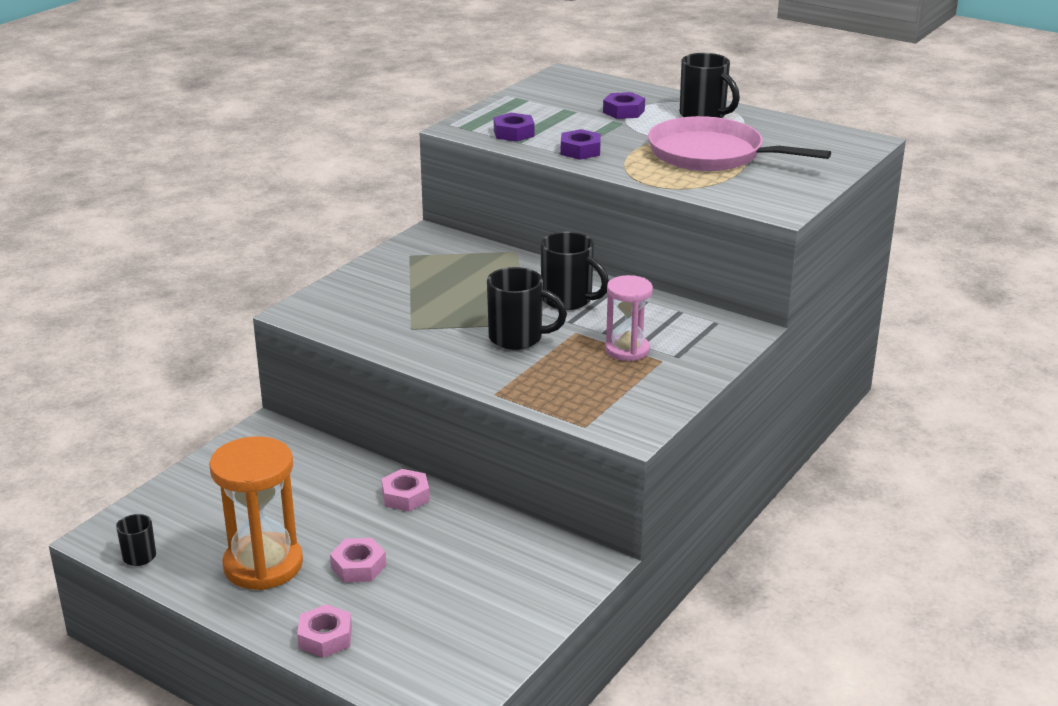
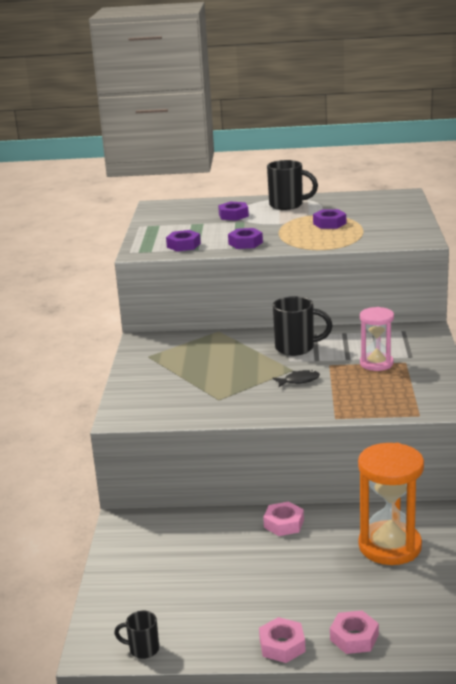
camera: 30 degrees left, 5 degrees down
(263, 565) = (246, 611): orange hourglass -> orange hourglass (390, 546)
(358, 566) = (313, 582): pink nut -> pink nut (282, 645)
(518, 338) = (299, 380): black mug -> black fish
(711, 154) = (329, 223): pink pan -> purple nut

